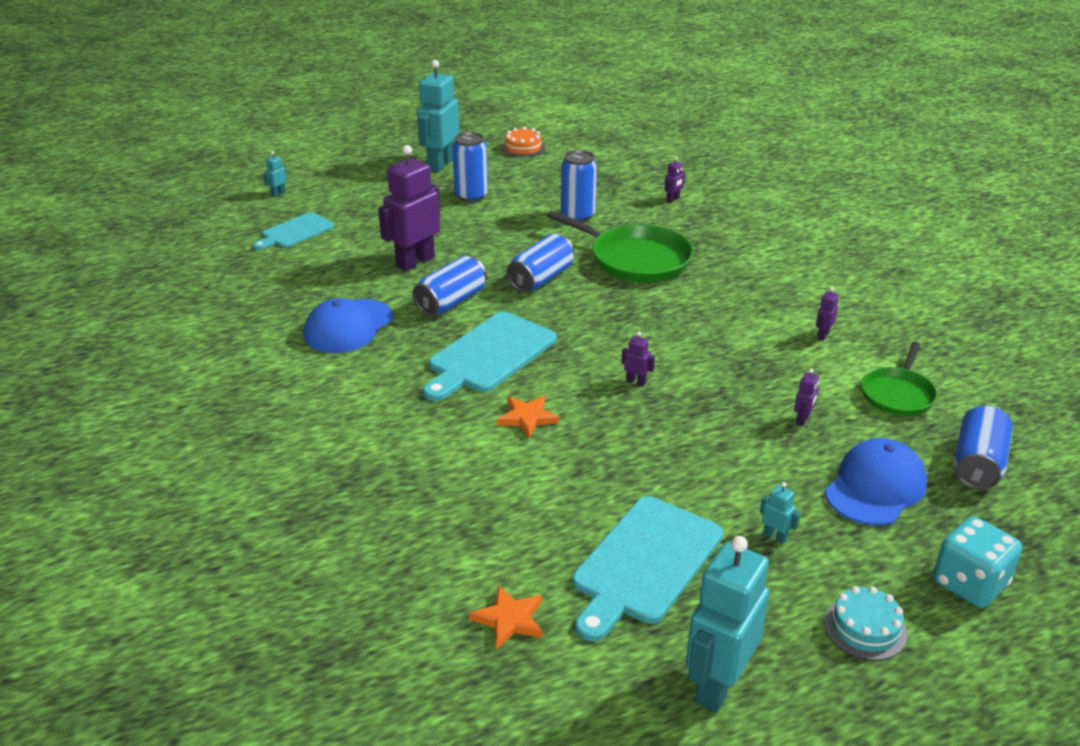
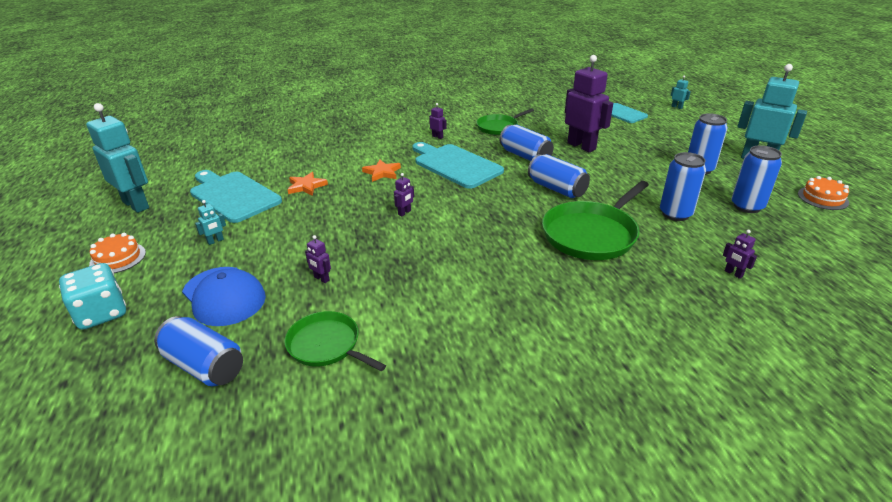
camera: 100 degrees right, 0 degrees up
(348, 327) = (499, 127): blue cap -> green pan
(509, 619) = (229, 159): orange star -> orange star (306, 186)
(550, 181) = (747, 206): none -> blue can
(823, 335) = (439, 321): purple robot -> purple robot (437, 137)
(865, 628) = (118, 258): turquoise cake -> orange cake

